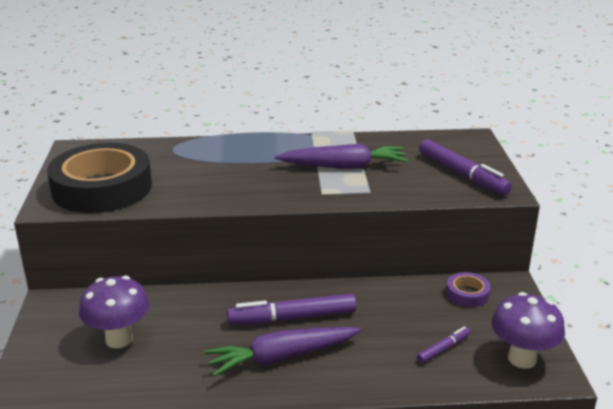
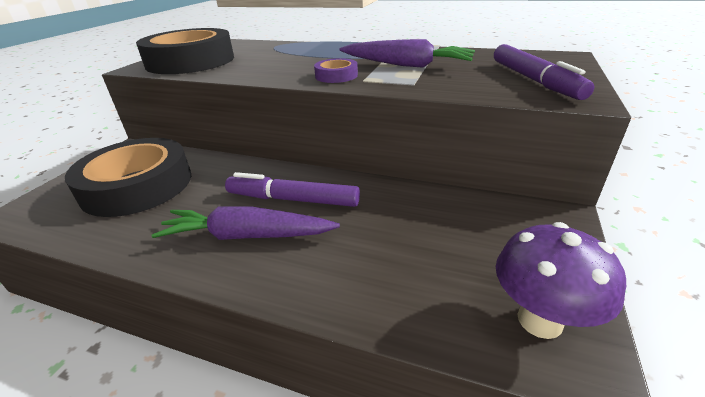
camera: 25 degrees right, 5 degrees up
(119, 339) = (137, 185): purple mushroom -> black tape
(443, 349) = (432, 274): purple marker -> none
(467, 294) = (500, 215): purple tape -> purple tape (336, 76)

